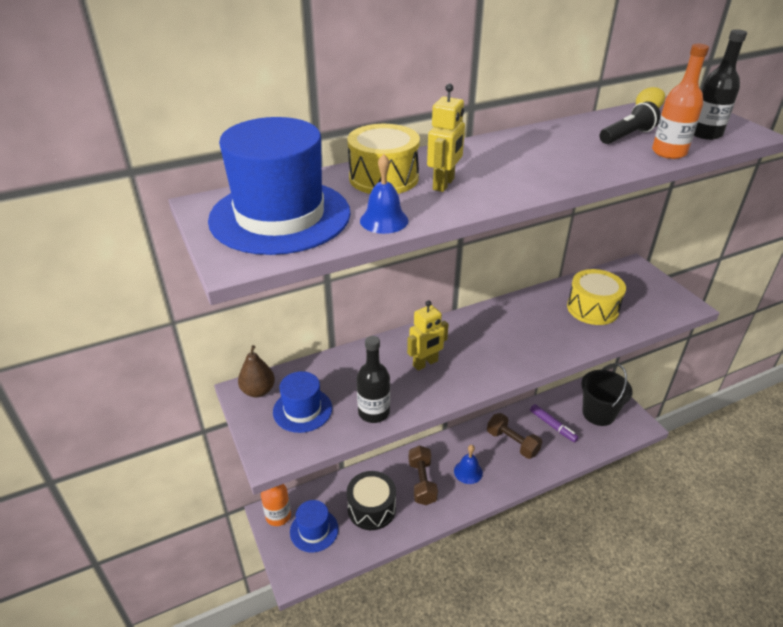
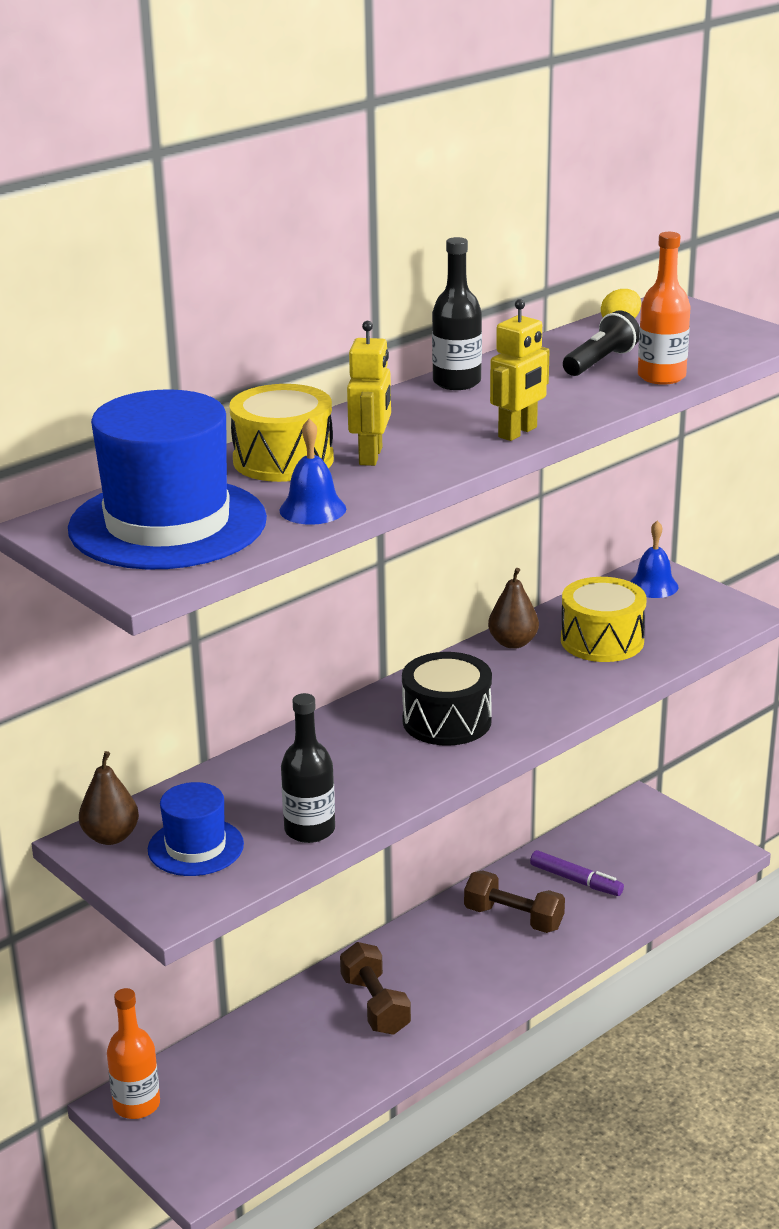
camera: 15 degrees left, 10 degrees down
(314, 530) = (210, 1111): blue hat -> none
(371, 508) = (300, 1060): black drum -> black drum (447, 721)
(425, 363) = (365, 756): yellow robot -> yellow robot (518, 432)
(468, 472) = (450, 974): blue bell -> blue bell (653, 586)
(538, 300) = (513, 643): none -> brown pear
(598, 413) = (648, 847): black bucket -> none
(705, 134) = (705, 345): black bottle -> black bottle (457, 382)

